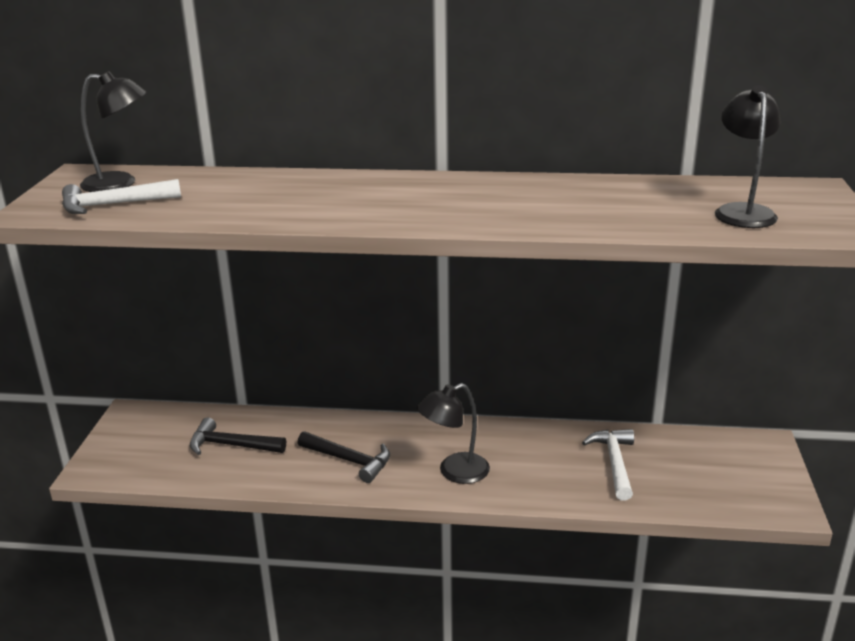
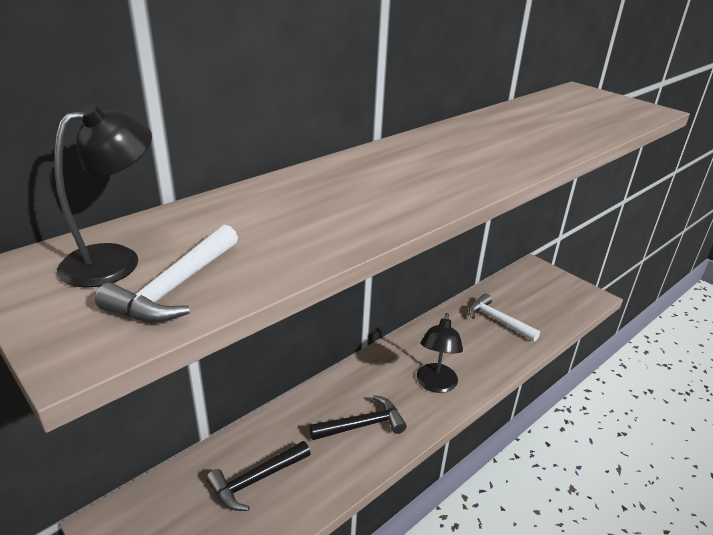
camera: 50 degrees left, 5 degrees up
(742, 211) = (593, 113): black lamp -> none

